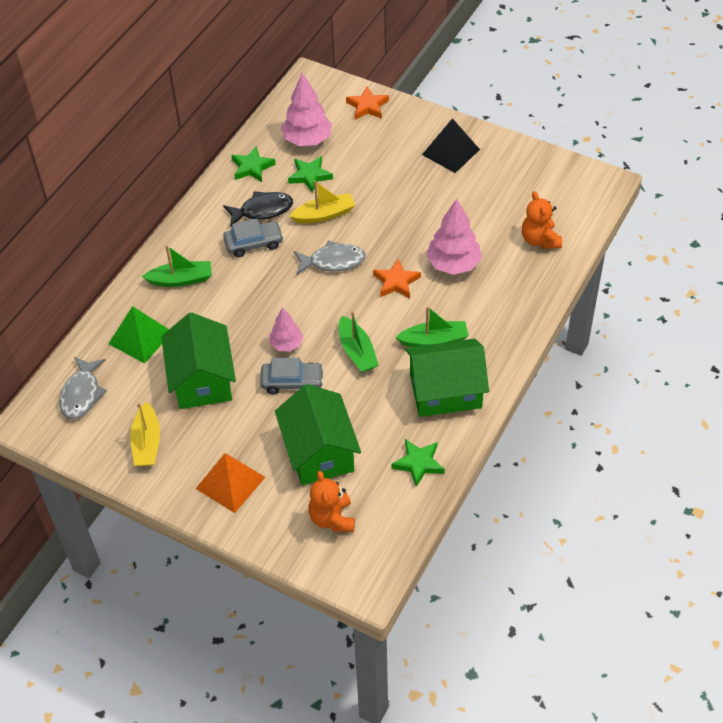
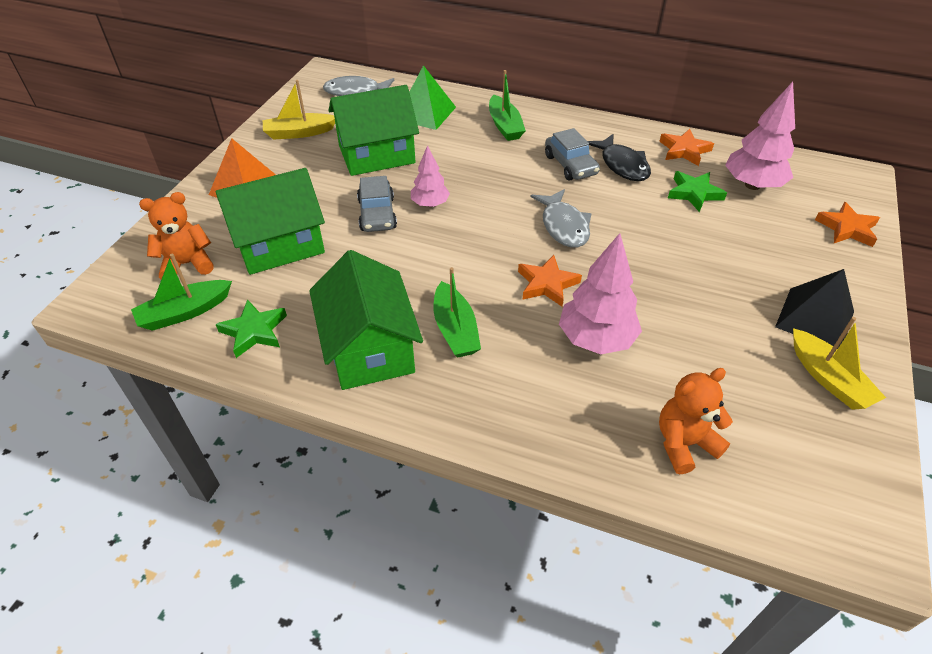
camera: 80 degrees right, 5 degrees down
(252, 167) = (684, 150): green star -> orange star
(324, 214) = (636, 211): yellow boat -> yellow boat (828, 379)
(357, 351) = (427, 260): green boat -> green boat (185, 312)

